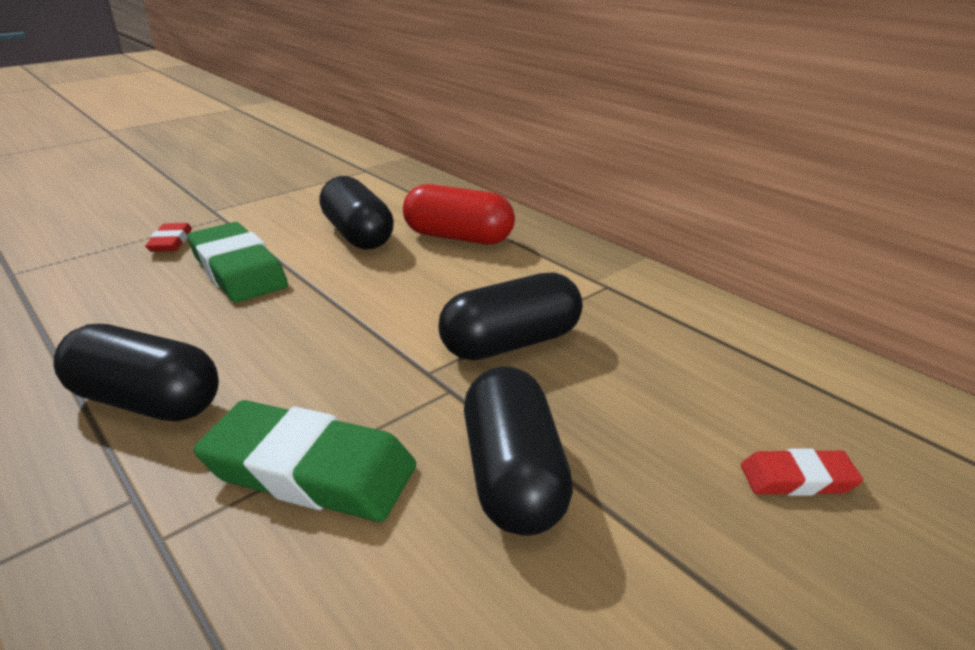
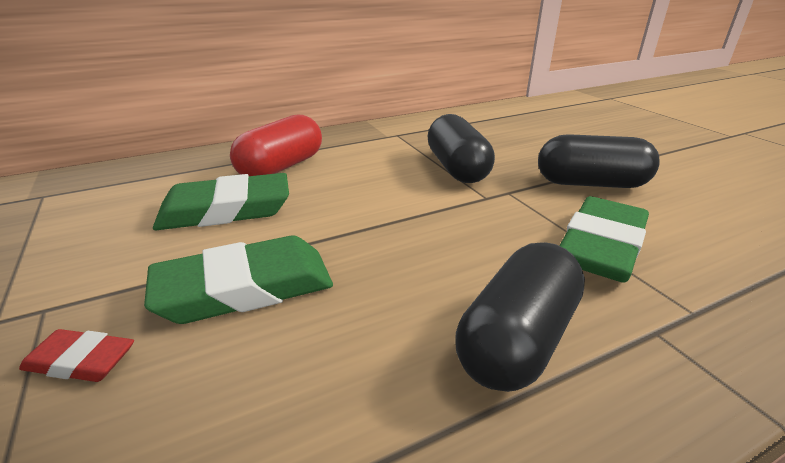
camera: 75 degrees left, 0 degrees up
(357, 235) = (226, 210): black capsule -> green eraser
(797, 479) = (578, 131): red eraser -> none

